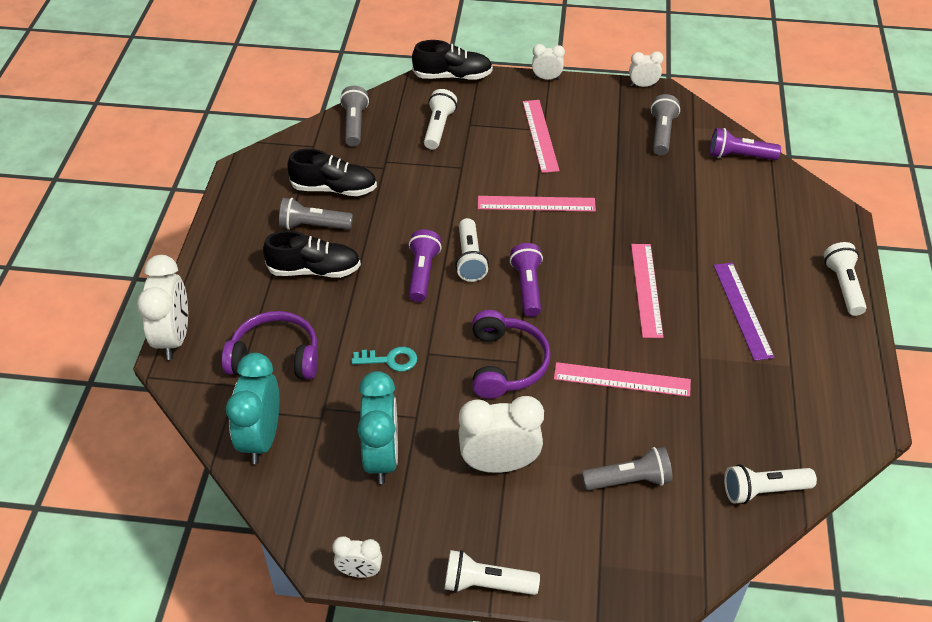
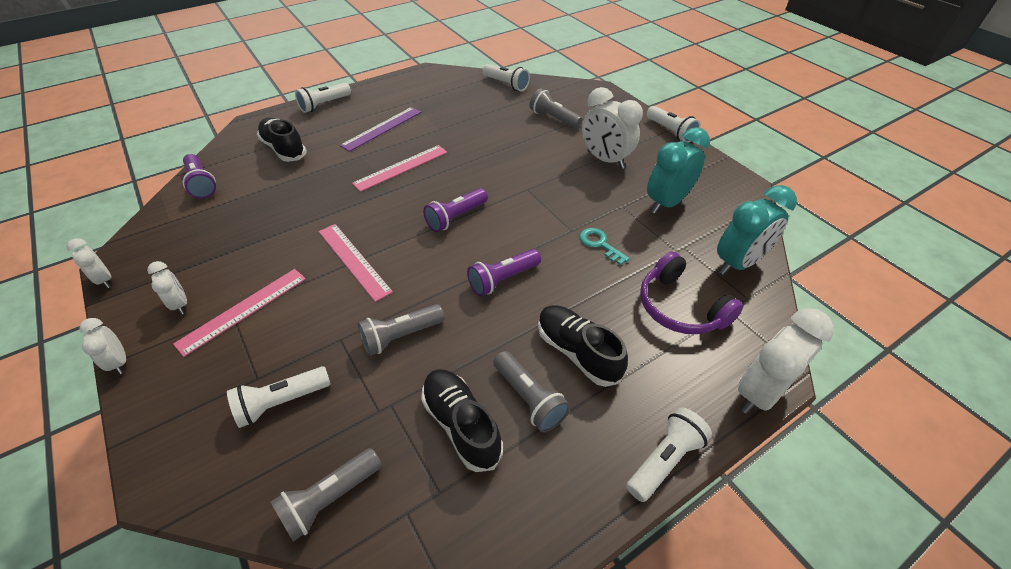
camera: 130 degrees left, 0 degrees up
(359, 572) = (731, 171): white clock -> white clock (180, 304)
(452, 76) = (153, 461): black shoe -> black shoe (284, 149)
(470, 259) = (458, 262): white flashlight -> white flashlight (664, 460)
(506, 364) = (534, 192): purple headphones -> none
(622, 379) = (490, 146): pink ruler -> none
(662, 133) = (191, 234): grey flashlight -> grey flashlight (400, 336)

